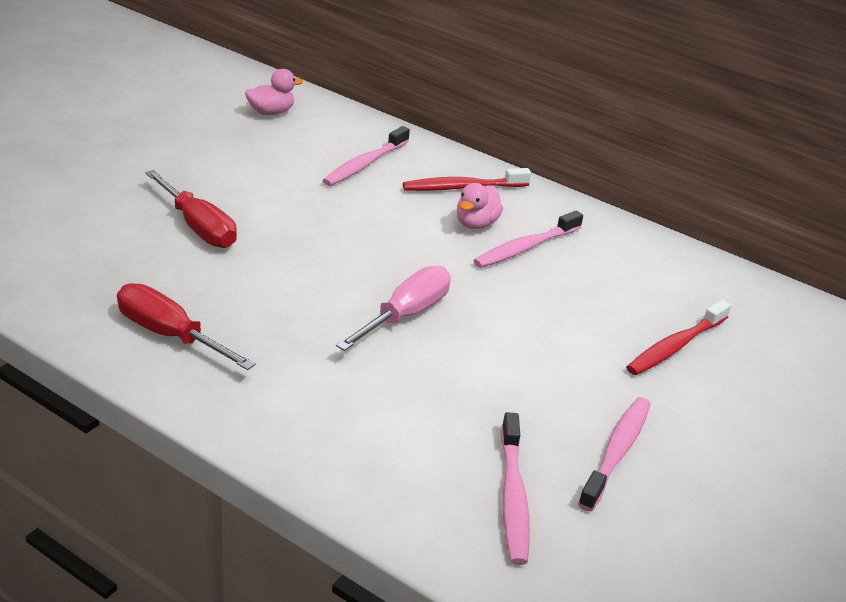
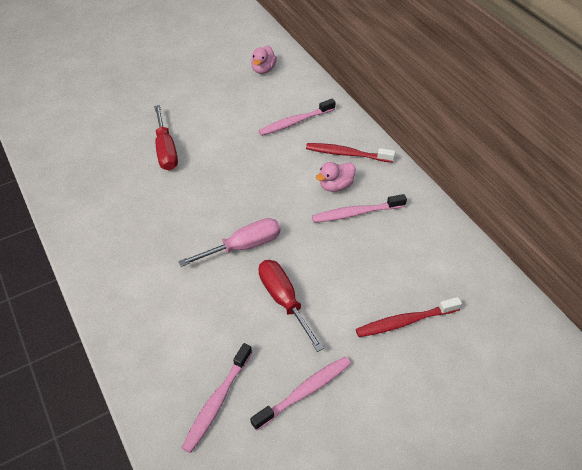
camera: 30 degrees right, 15 degrees up
(170, 335) = (103, 224): red screwdriver -> red screwdriver (284, 300)
(271, 112) = (263, 69): pink duck -> pink duck turned 105 degrees clockwise

